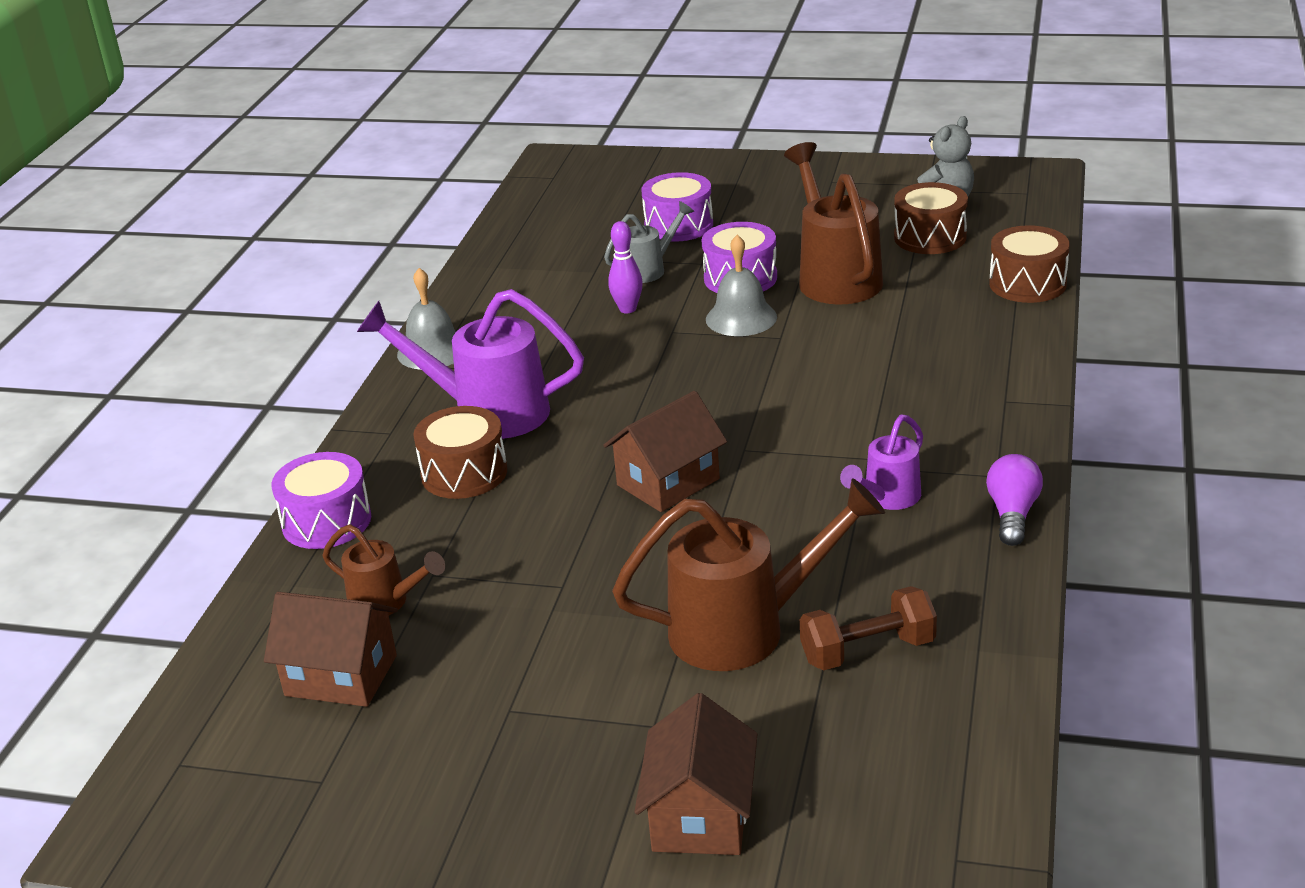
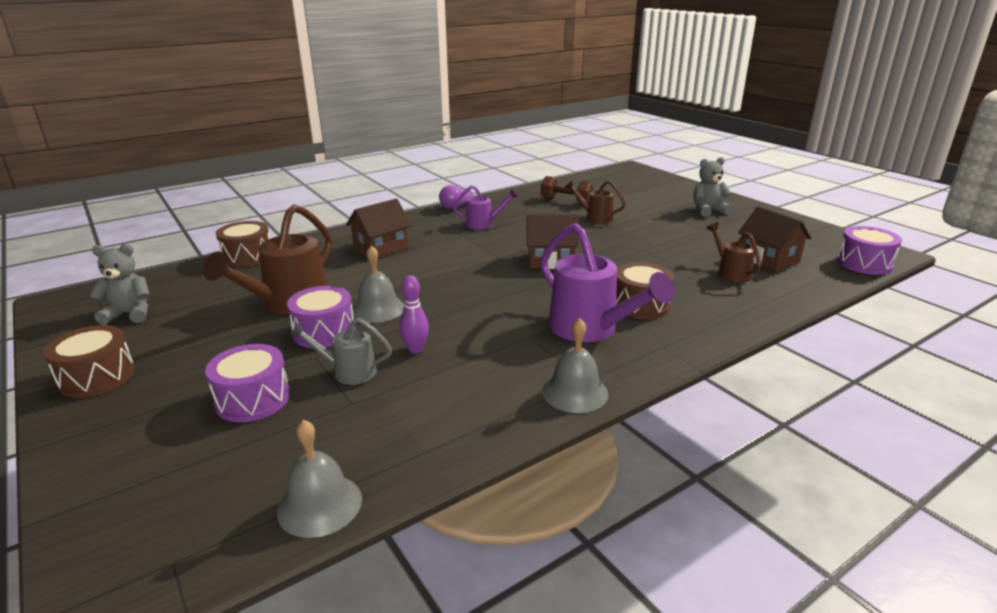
camera: 140 degrees left, 5 degrees down
(326, 521) = (740, 316): purple drum -> purple drum (864, 263)
(518, 221) = (320, 504): none -> grey bell
(556, 796) = (707, 211): none -> grey teddy bear
(701, 815) = (666, 196): brown house -> brown house (381, 248)
(744, 629) = (595, 217): brown watering can -> brown watering can, size x0.55
(930, 237) = (200, 298): brown drum -> brown drum (97, 377)

